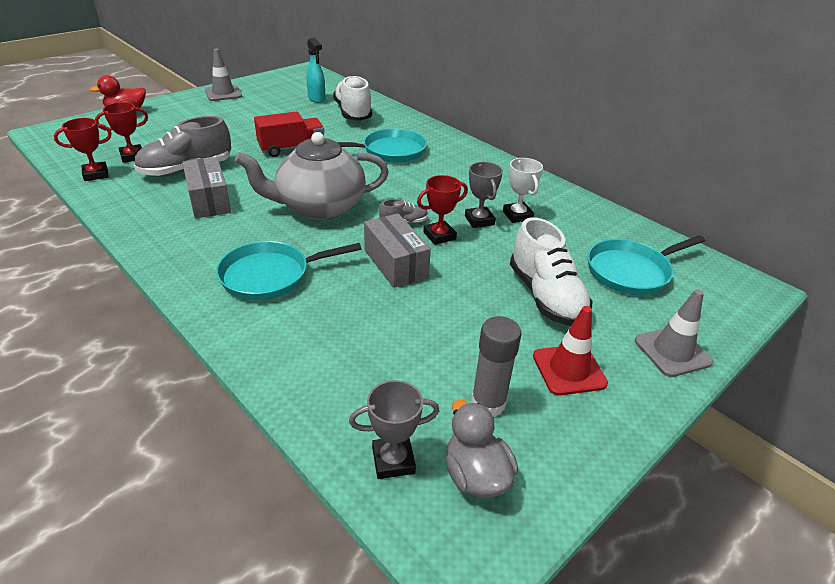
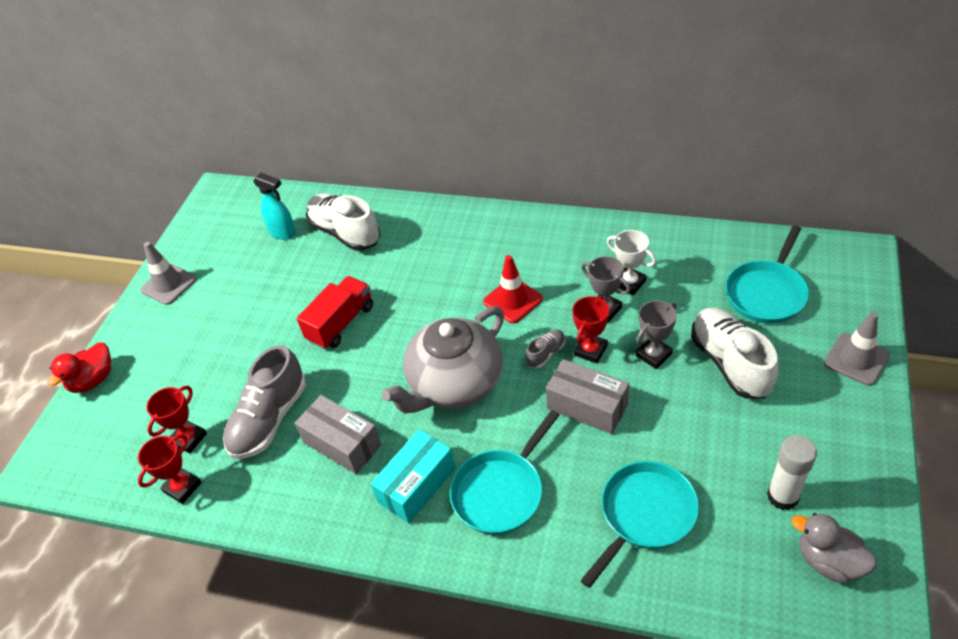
camera: 25 degrees left, 10 degrees up
(222, 243) = (417, 485): none -> turquoise box
(390, 151) = (440, 267): turquoise pan -> turquoise pan (644, 515)
(393, 460) = (769, 590): grey trophy -> grey trophy (653, 355)
(488, 403) = (782, 496): grey glue stick -> white glue stick
(545, 296) = (730, 363): white shoe -> white shoe turned 150 degrees counterclockwise
(569, 370) = (806, 426): red traffic cone -> red traffic cone (513, 300)

